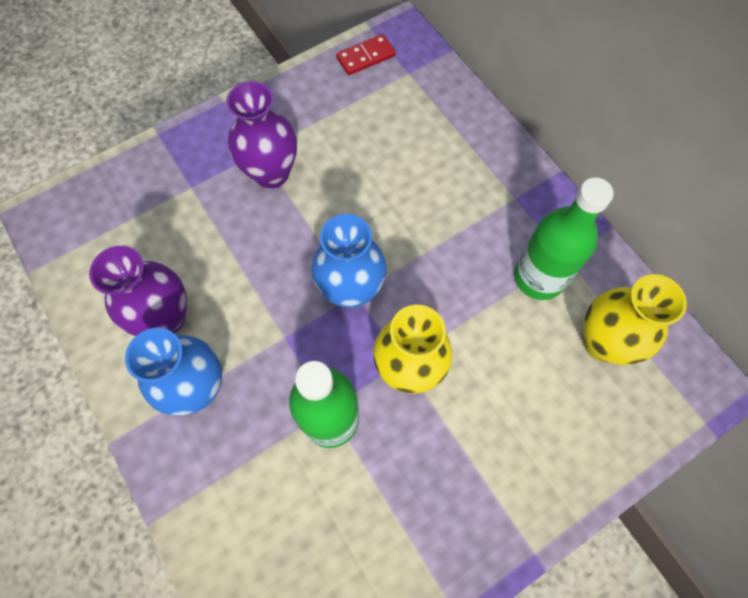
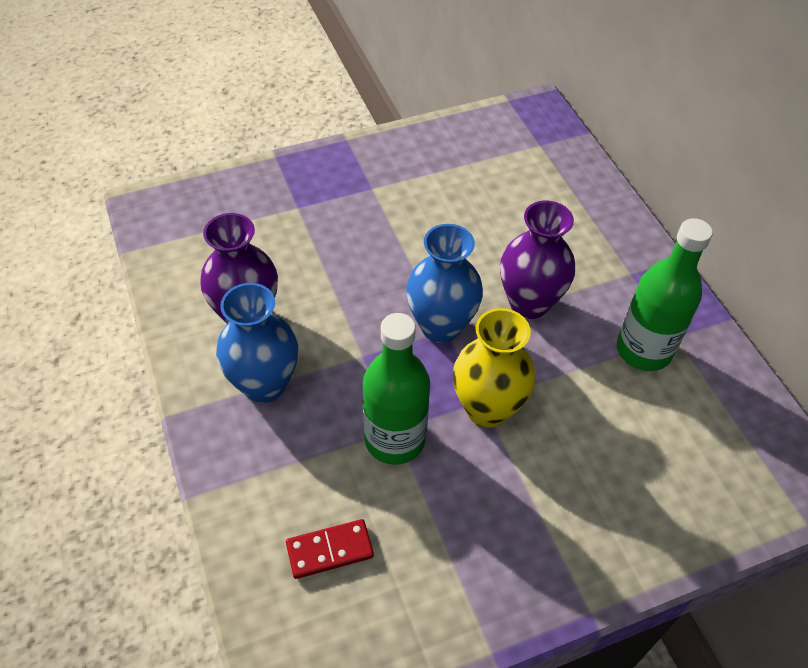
camera: 10 degrees right, 15 degrees down
(271, 173) = (381, 209): purple vase -> purple vase (529, 303)
(365, 57) = (498, 124): red domino -> red domino (329, 550)
(602, 342) = (703, 424): yellow vase -> none

